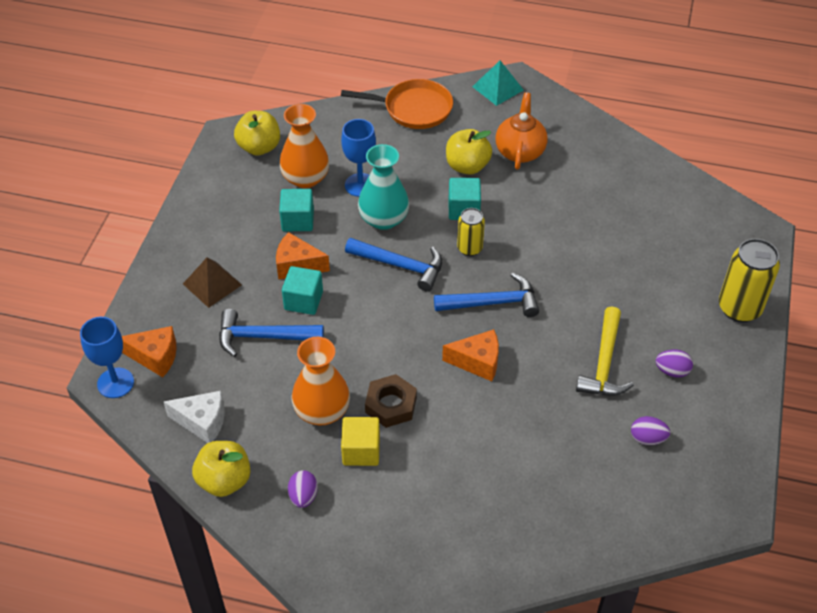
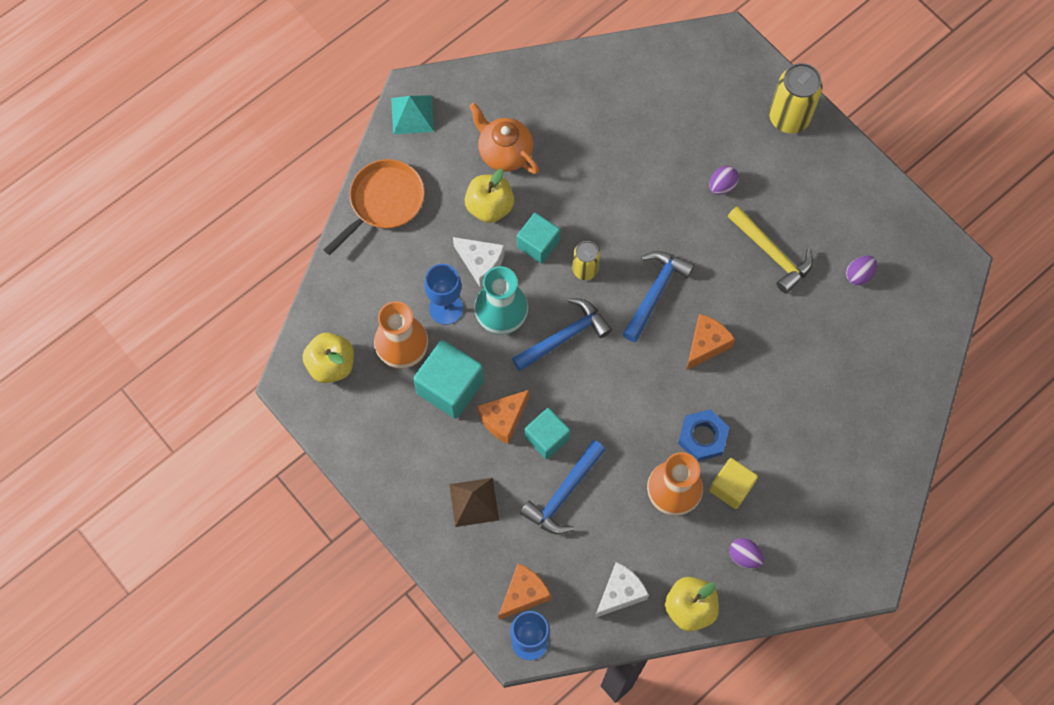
camera: 55 degrees left, 20 degrees up
(298, 220) = (450, 387): turquoise cube -> turquoise cube, size x1.54
(391, 405) = (702, 437): brown nut -> blue nut
(416, 185) = (481, 263): none -> white cheese
(672, 371) = (812, 211): purple egg -> purple egg (722, 186)

